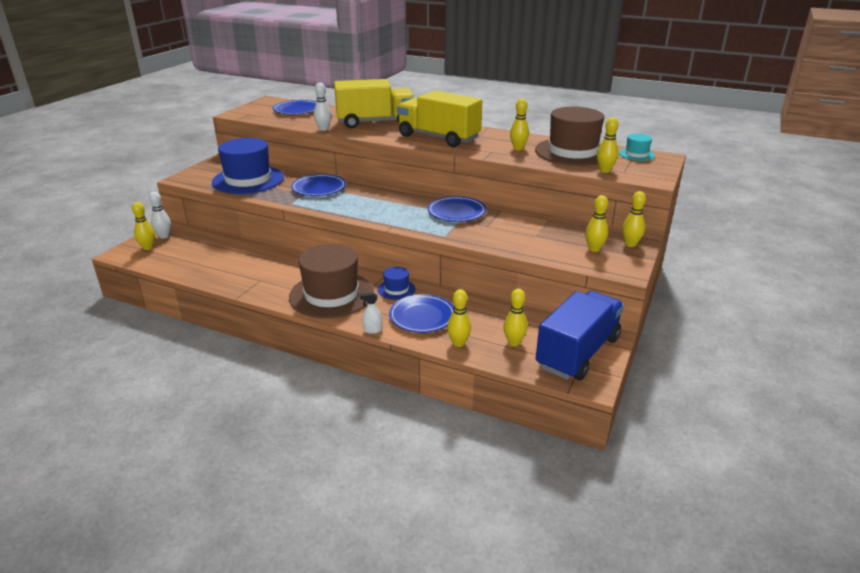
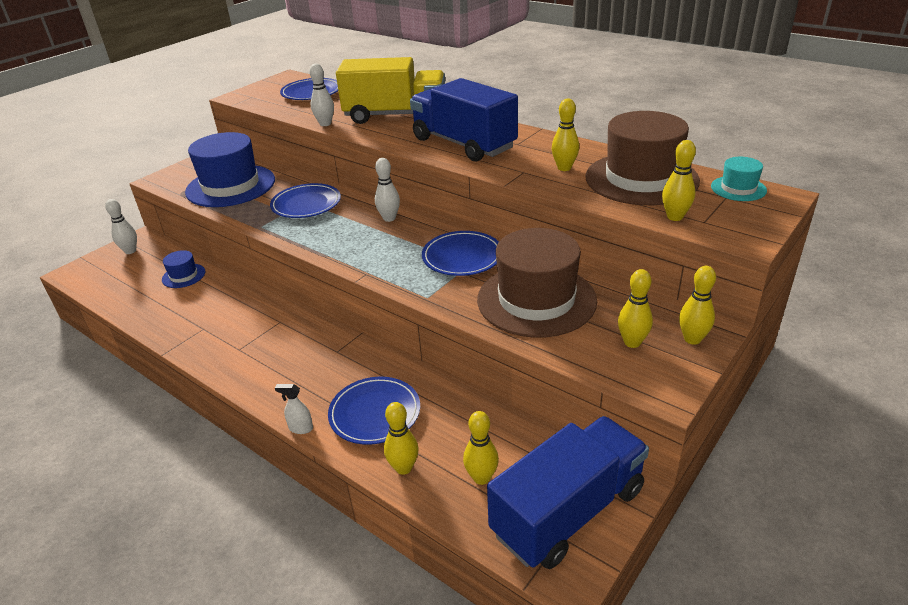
camera: 15 degrees right, 5 degrees up
(148, 248) = (105, 266): yellow bowling pin -> none
(331, 294) = (276, 361): brown hat -> brown hat (536, 300)
(389, 193) = (389, 218): none -> white bowling pin
(396, 289) = (361, 362): blue hat -> blue hat (183, 276)
(438, 137) = (463, 144): yellow truck -> blue truck

